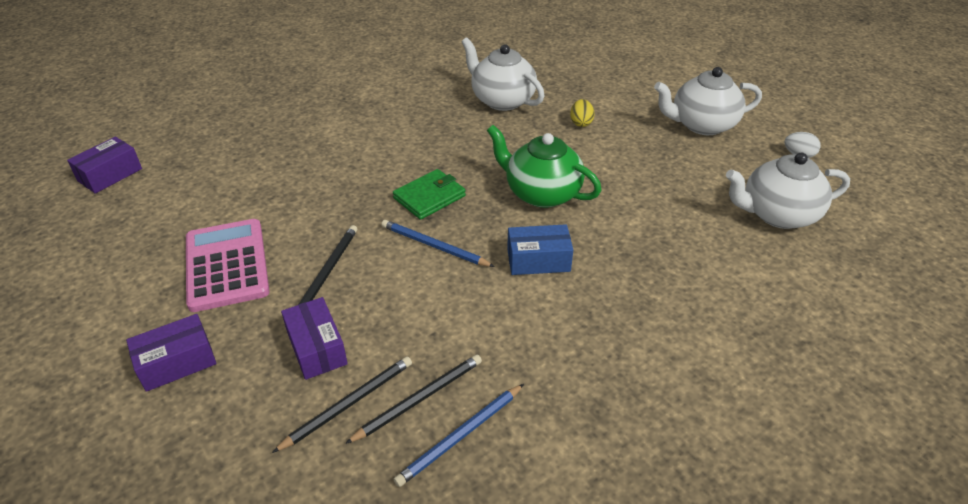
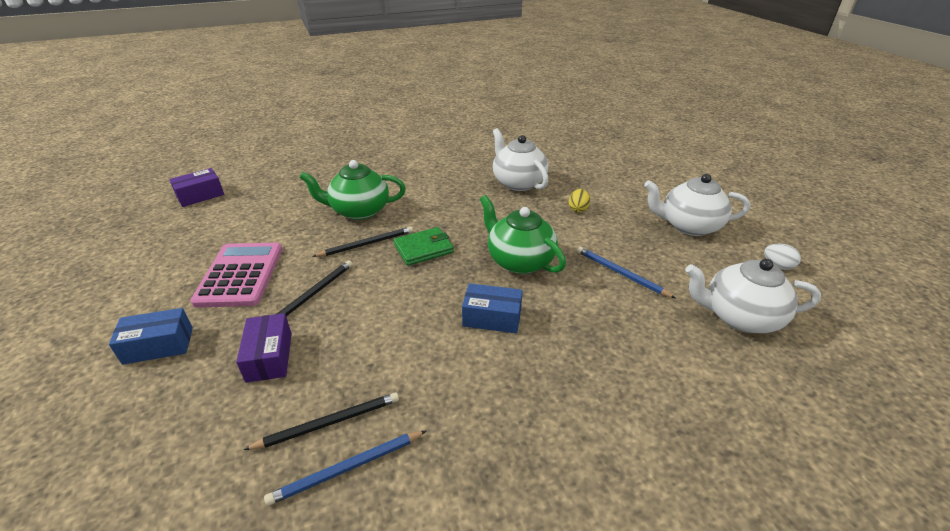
camera: 15 degrees right, 5 degrees down
(177, 362) = (158, 345): purple box -> blue box
(329, 163) = (359, 211): none -> green teapot
(349, 404) = (268, 413): black pencil -> black pencil (367, 244)
(434, 246) = (408, 289): blue pencil -> blue pencil (620, 273)

